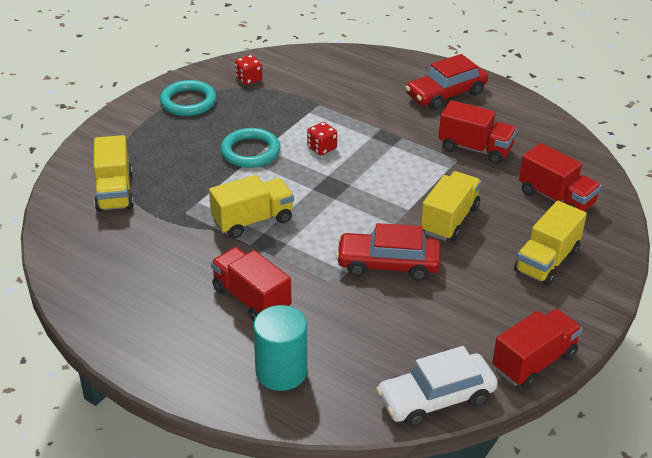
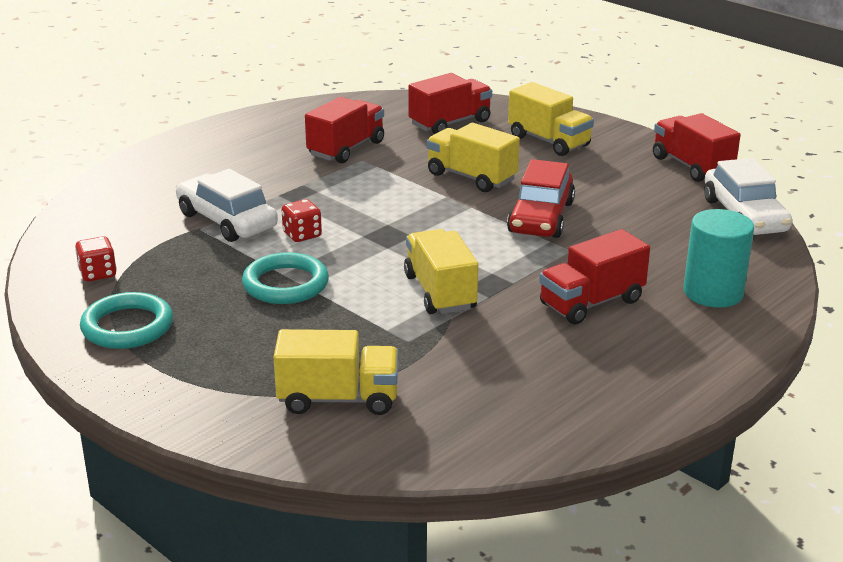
camera: 80 degrees left, 10 degrees down
(333, 113) = (227, 221): none -> white car
(446, 94) = (225, 150): red car -> none

